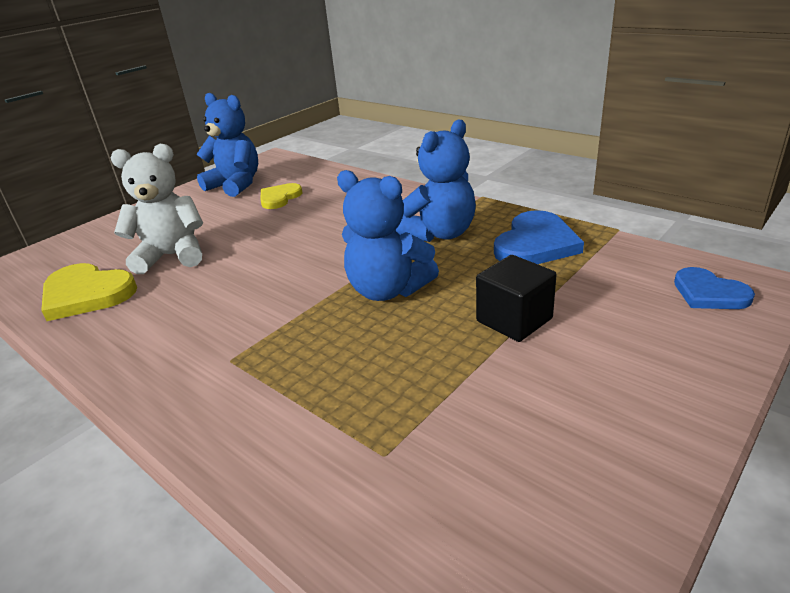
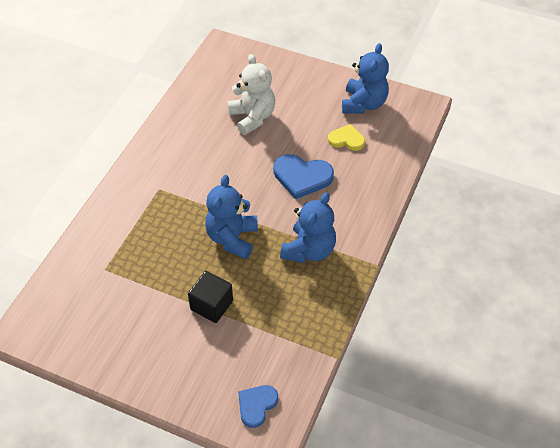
camera: 70 degrees right, 20 degrees up
(86, 294) = (205, 100): yellow heart -> none
(440, 234) = (309, 250): blue teddy bear -> blue teddy bear turned 90 degrees counterclockwise
(535, 244) = (304, 308): blue heart -> blue heart (302, 177)

